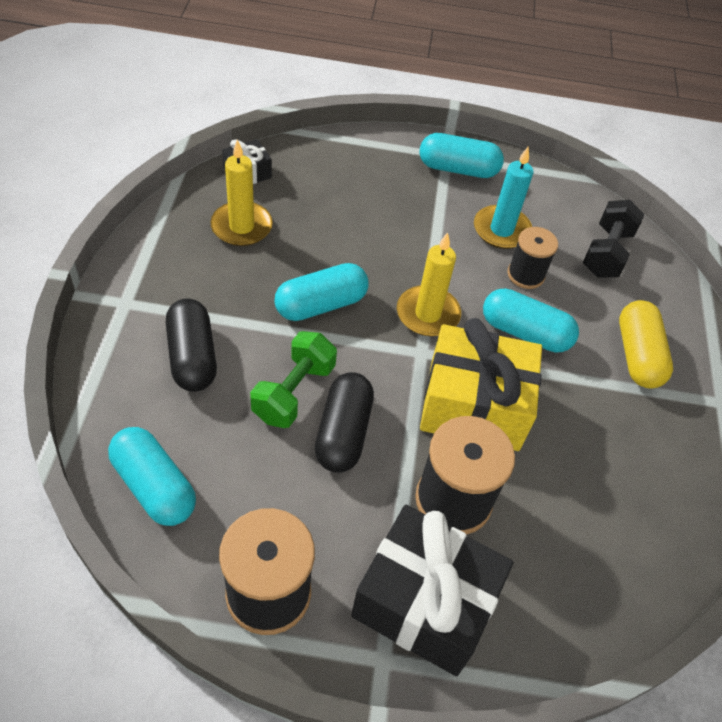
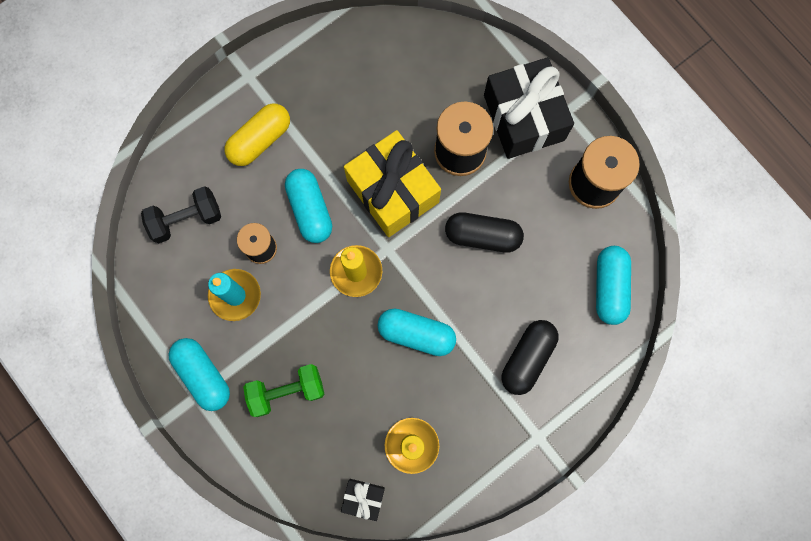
camera: 130 degrees left, 25 degrees up
(294, 392) = (488, 284): green dumbbell -> green dumbbell (287, 391)
(343, 432) = (482, 236): black capsule -> black capsule turned 45 degrees clockwise

